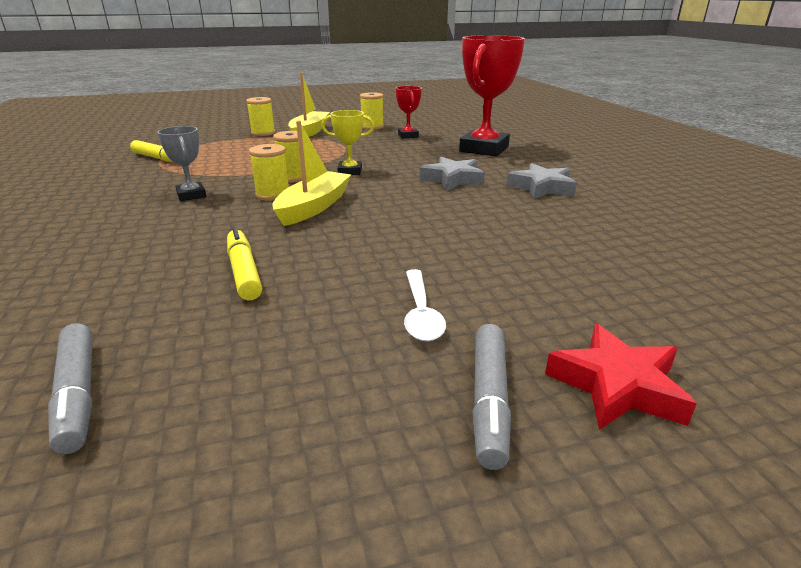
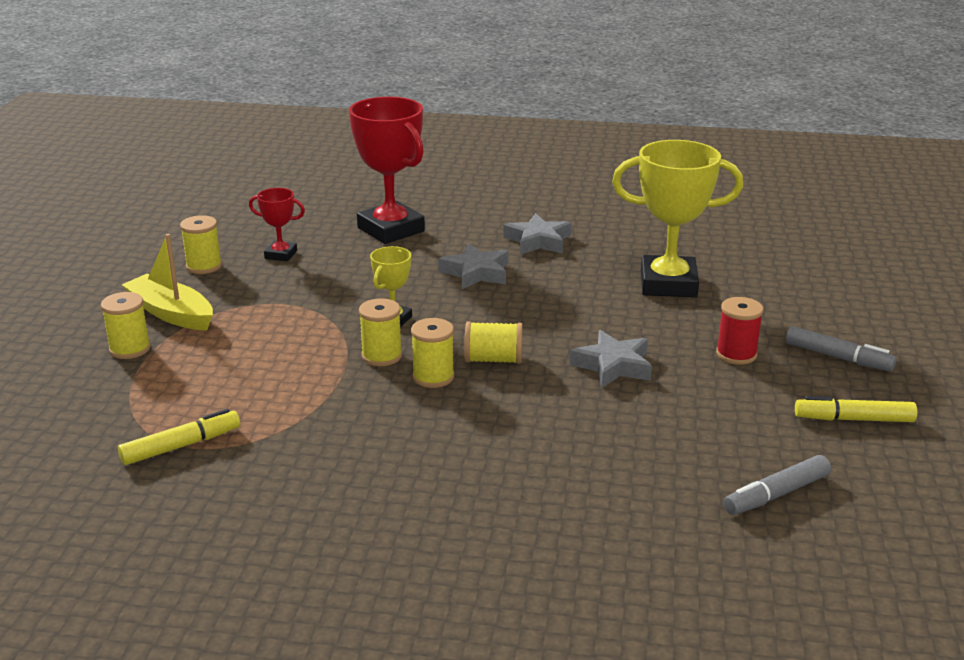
camera: 65 degrees left, 0 degrees up
(78, 393) = (776, 494): grey marker -> grey marker turned 150 degrees clockwise
(191, 195) = (386, 429): grey trophy -> none
(244, 272) = (626, 415): yellow marker -> yellow marker (854, 419)
(313, 207) = (493, 360): yellow boat -> yellow spool
(338, 251) = (613, 366): none -> grey star
(421, 313) = (736, 354): white spoon -> red spool
(543, 250) = (668, 284): none -> yellow trophy
(617, 386) = (840, 319): red star -> none

